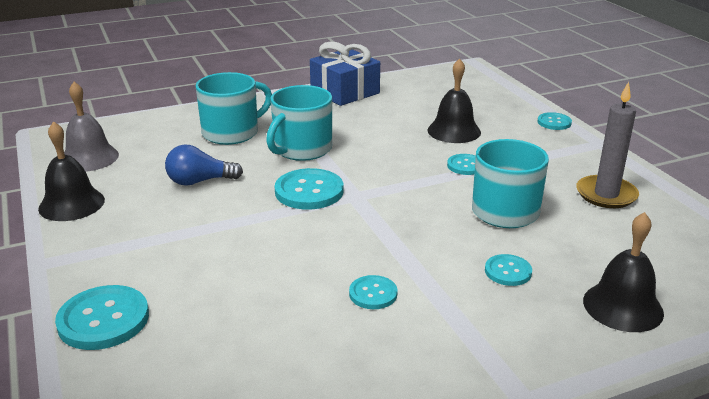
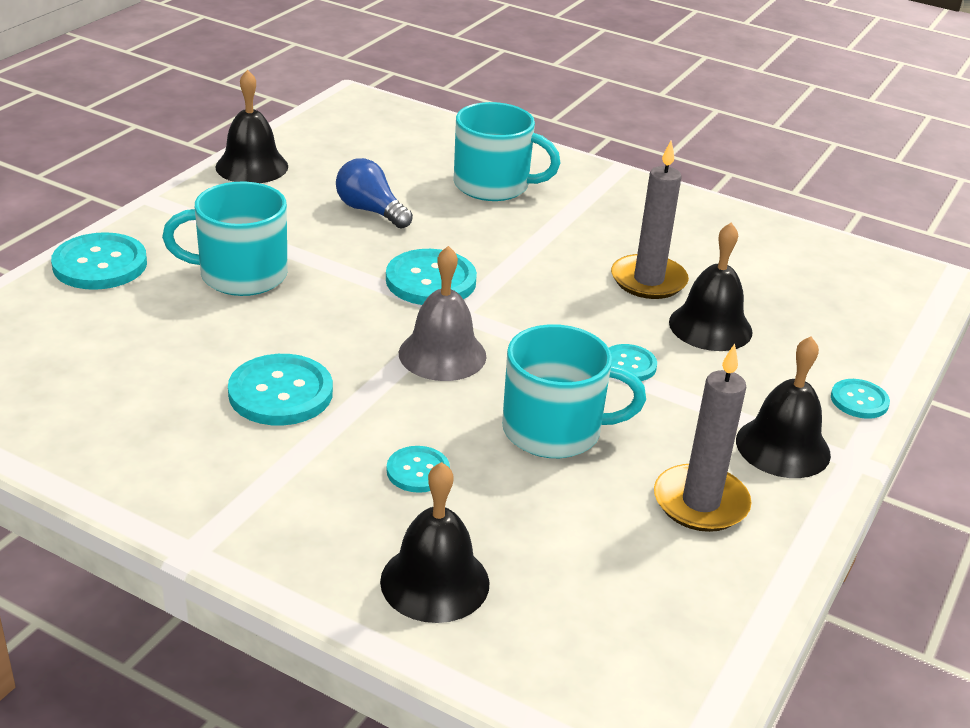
camera: 50 degrees right, 5 degrees up
(89, 158) = (340, 135): grey bell -> grey bell (442, 354)
(301, 149) = (515, 240): turquoise mug -> turquoise mug (240, 275)
(345, 92) = (699, 213): blue gift -> none
(373, 294) = (280, 393): turquoise button -> turquoise button, size x1.75
(392, 129) = (648, 280): none -> grey candle
(576, 155) = (783, 447): none -> black bell

